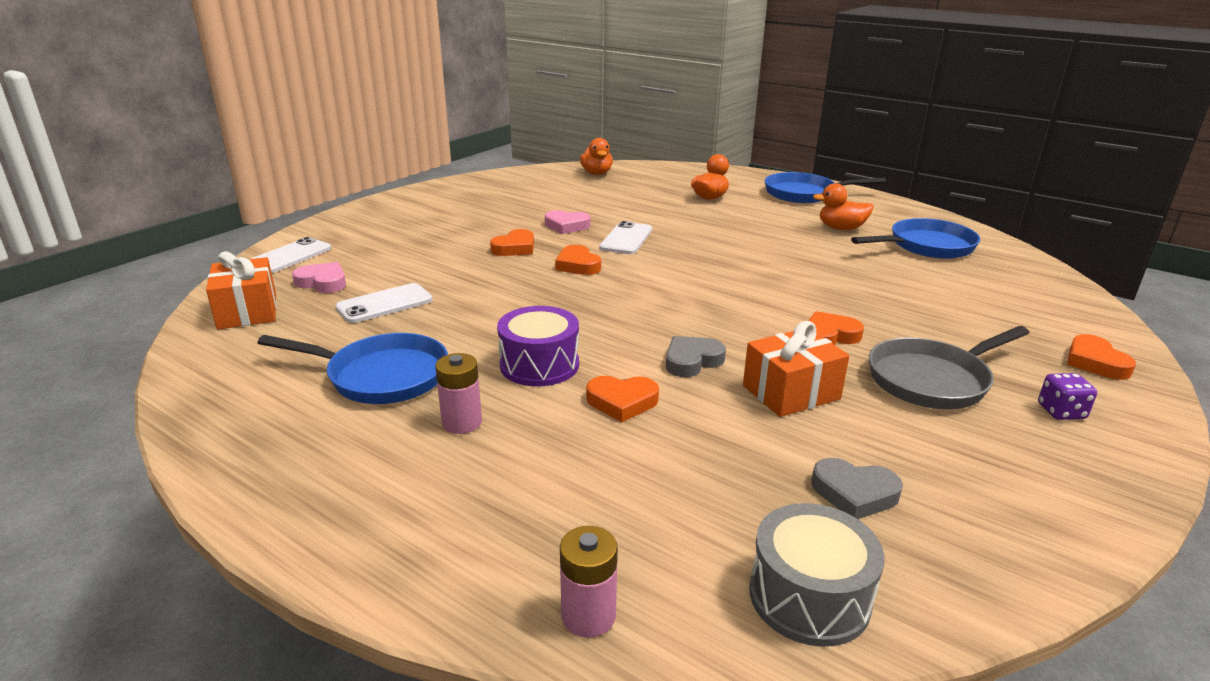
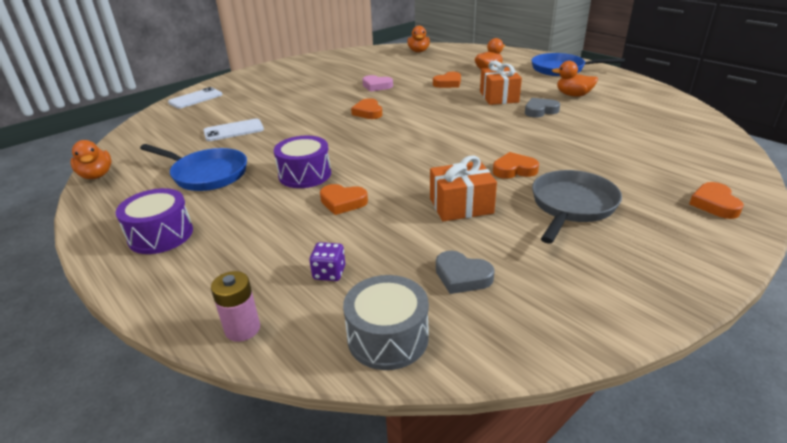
camera: 15 degrees right, 5 degrees up
(188, 393) = (96, 175): none -> orange duck
(247, 311) = (154, 130): orange gift -> orange gift (499, 97)
(322, 282) = (205, 115): pink heart -> none
(362, 481) = (161, 235): none -> purple drum
(462, 422) = (237, 206): pink battery -> none
(515, 248) = (334, 99): orange heart -> orange heart (448, 83)
(626, 239) = (411, 96): white phone -> none
(692, 361) = (405, 180): grey heart -> grey heart (540, 111)
(926, 246) = (633, 111): blue pan -> none
(932, 380) = (572, 206): grey pan -> grey pan turned 135 degrees clockwise
(1061, 411) = (659, 237): purple dice -> purple dice (329, 273)

